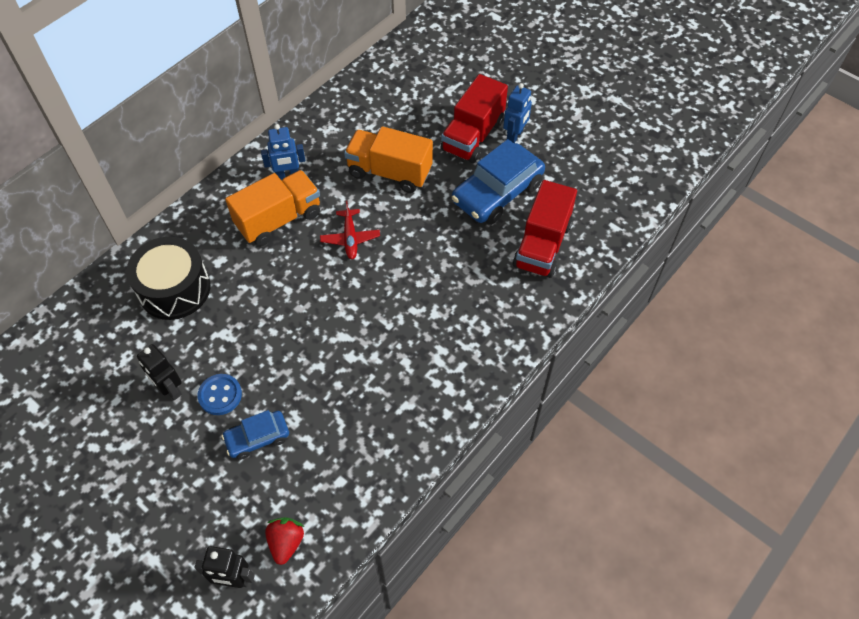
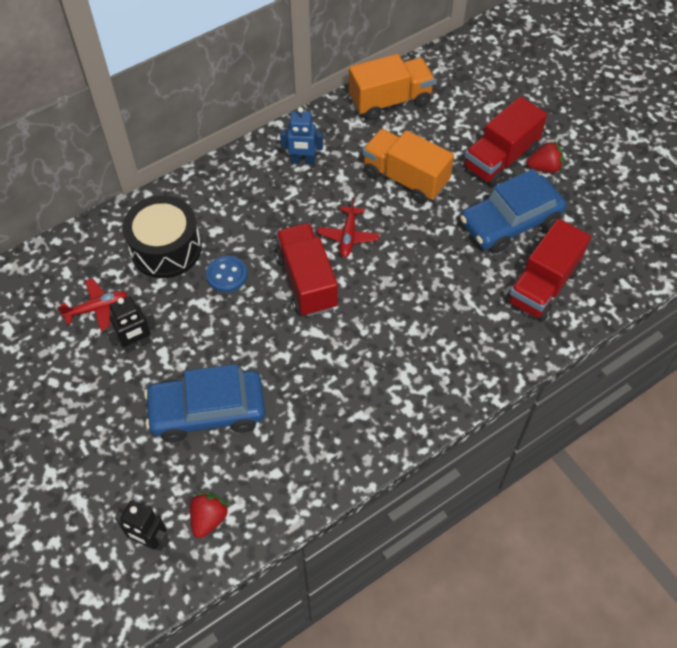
camera: 15 degrees right, 0 degrees up
(120, 363) = (97, 308): none -> red plane
(170, 389) = (137, 344): black robot -> black robot turned 90 degrees counterclockwise
(220, 395) = (182, 361): blue button -> blue button (227, 275)
(257, 438) = (207, 411): blue car -> blue car, size x1.83
(279, 219) = (283, 202): orange truck -> orange truck (390, 101)
(322, 290) = (307, 281): none -> red truck
(515, 136) = (544, 167): blue robot -> red strawberry

